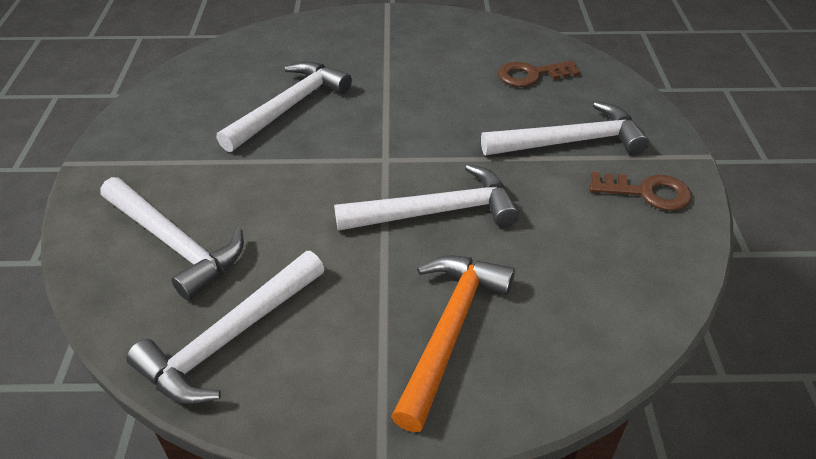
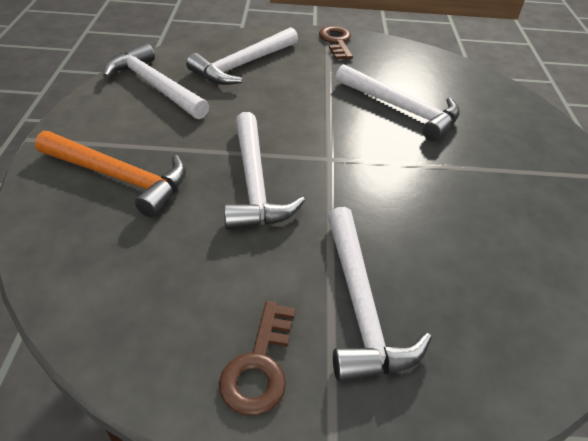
camera: 90 degrees right, 0 degrees up
(531, 75) = (501, 292): brown key -> brown key (336, 42)

